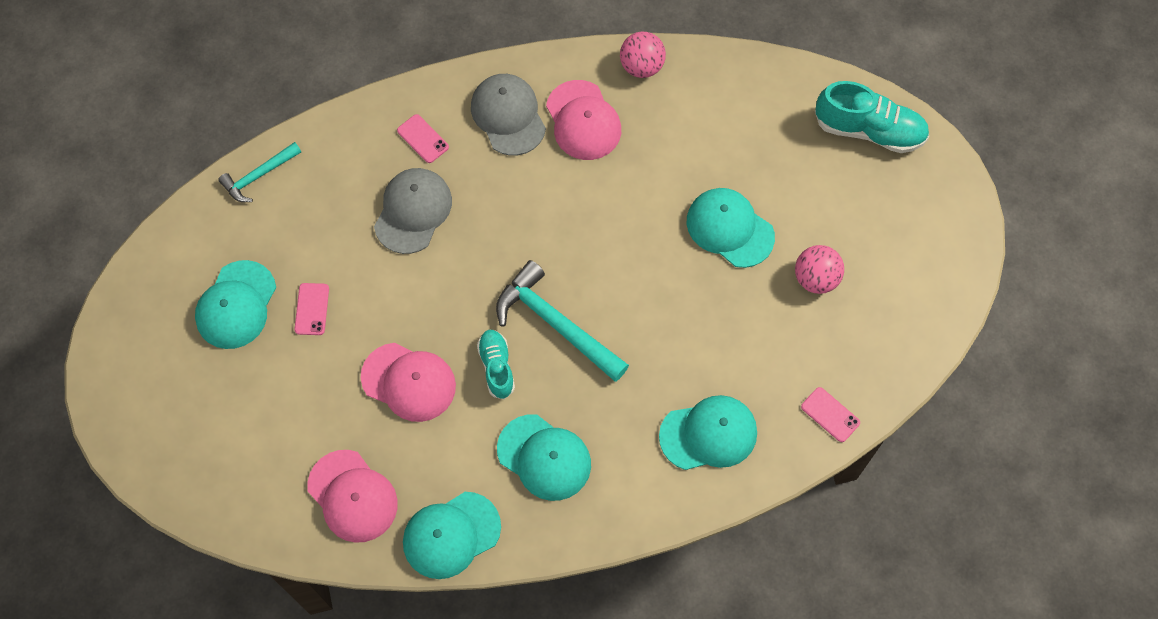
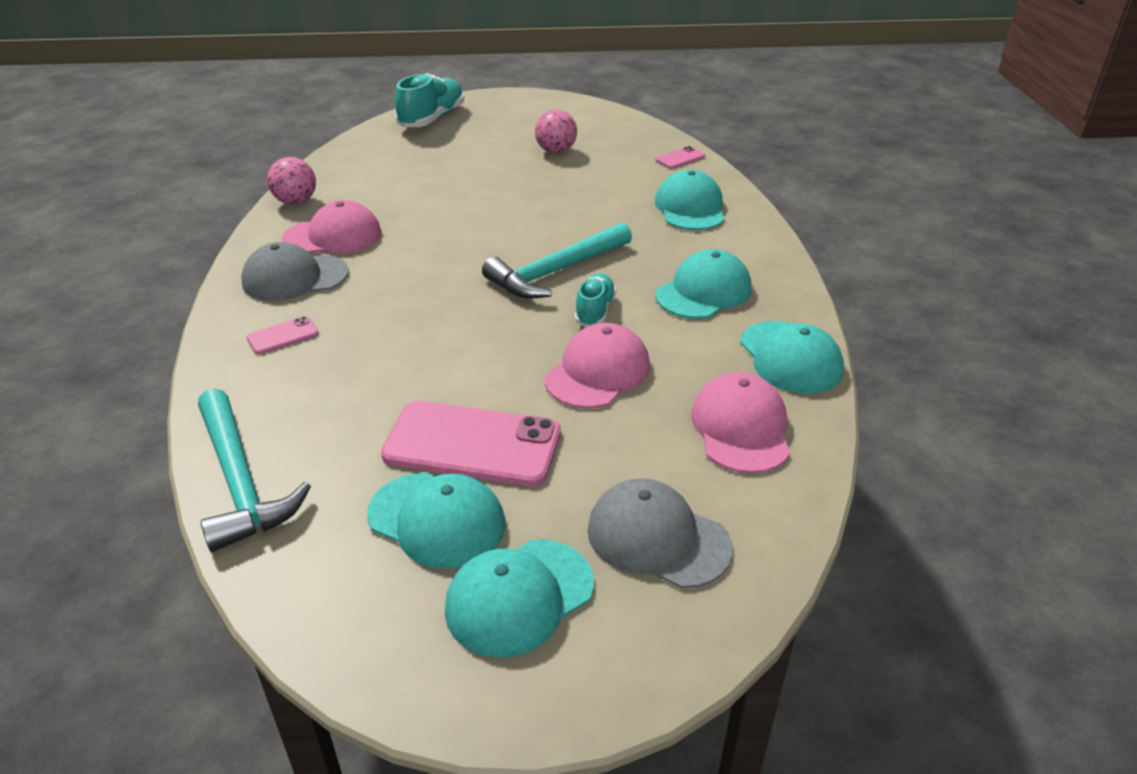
camera: 80 degrees left, 30 degrees down
(259, 176) = (241, 481): turquoise hammer -> turquoise hammer, size x1.70
(312, 309) = (472, 444): pink phone -> pink phone, size x2.22
(352, 496) = (741, 428): pink cap -> pink cap turned 60 degrees counterclockwise
(413, 211) = (375, 351): grey cap -> grey cap (657, 538)
(496, 367) = (595, 311): turquoise shoe -> turquoise shoe turned 105 degrees clockwise
(730, 228) = (492, 179): turquoise cap -> turquoise cap (519, 597)

